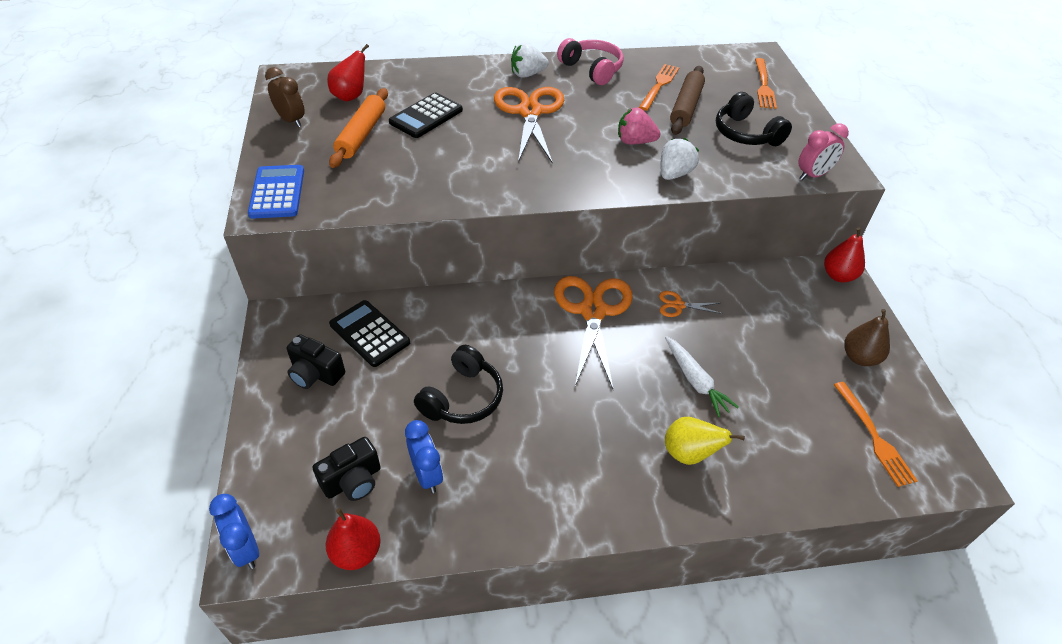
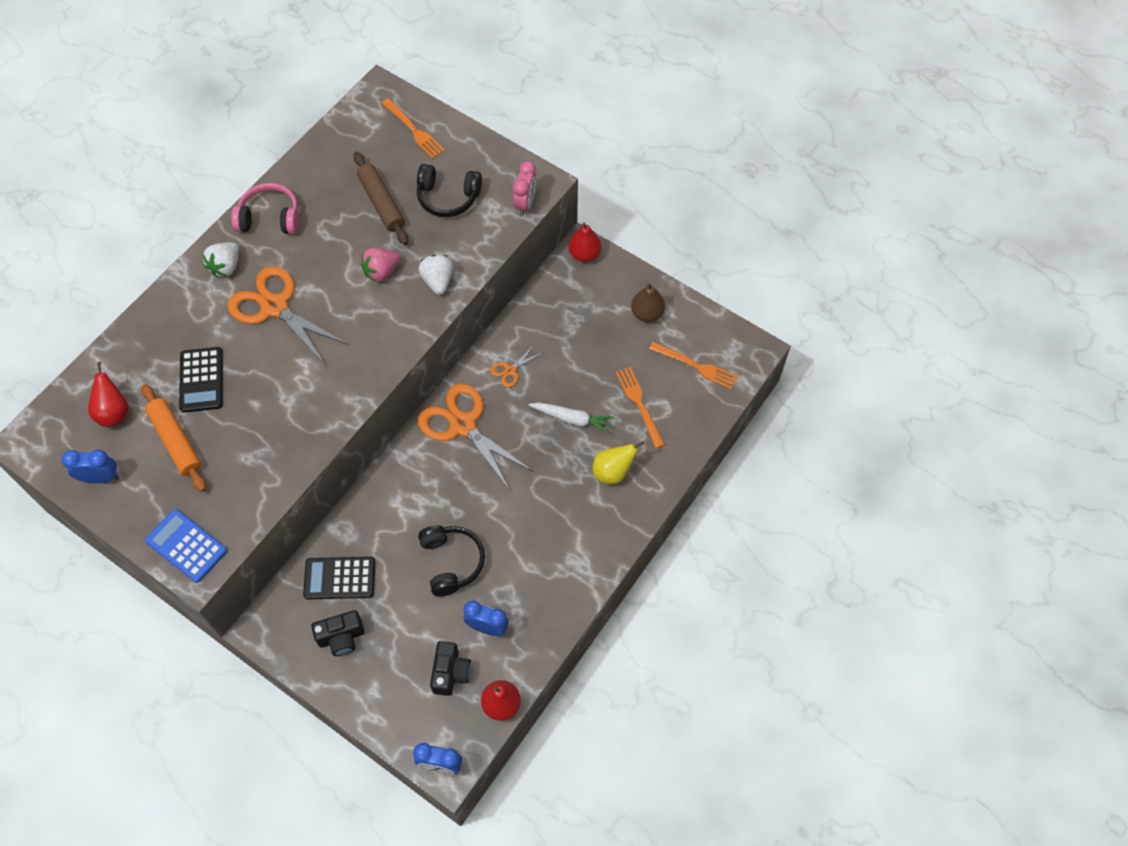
camera: 45 degrees left, 15 degrees up
(291, 120) = (101, 478): brown clock -> blue clock
(659, 85) = (339, 194): orange fork -> orange fork (639, 403)

